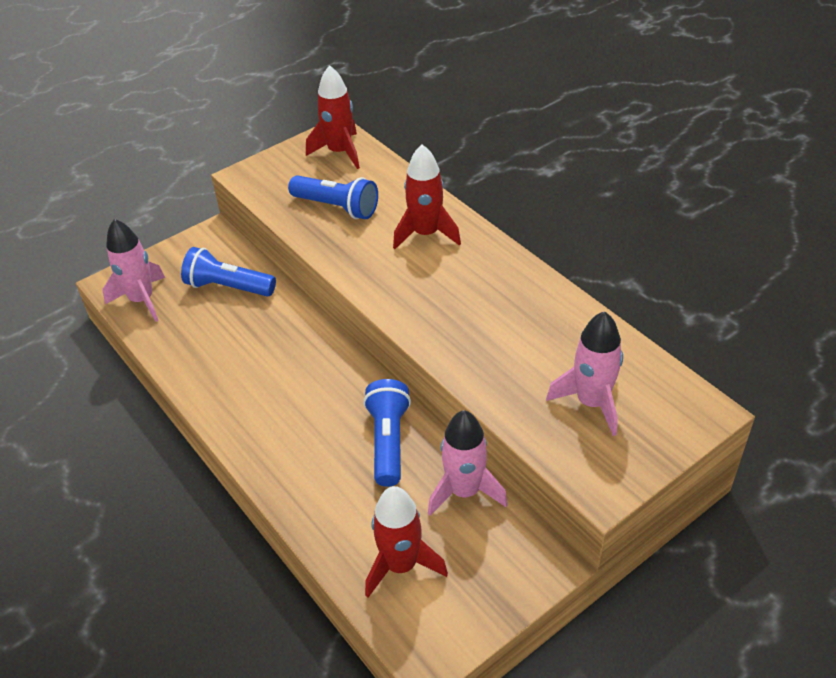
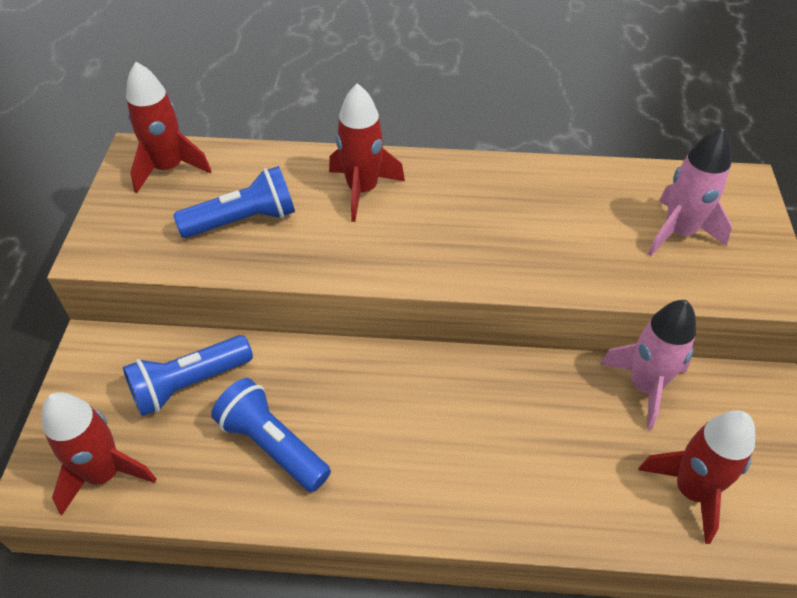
camera: 50 degrees left, 5 degrees up
(142, 300) = (105, 474): pink rocket -> red rocket
(388, 441) = (537, 399): blue flashlight -> blue flashlight (273, 445)

